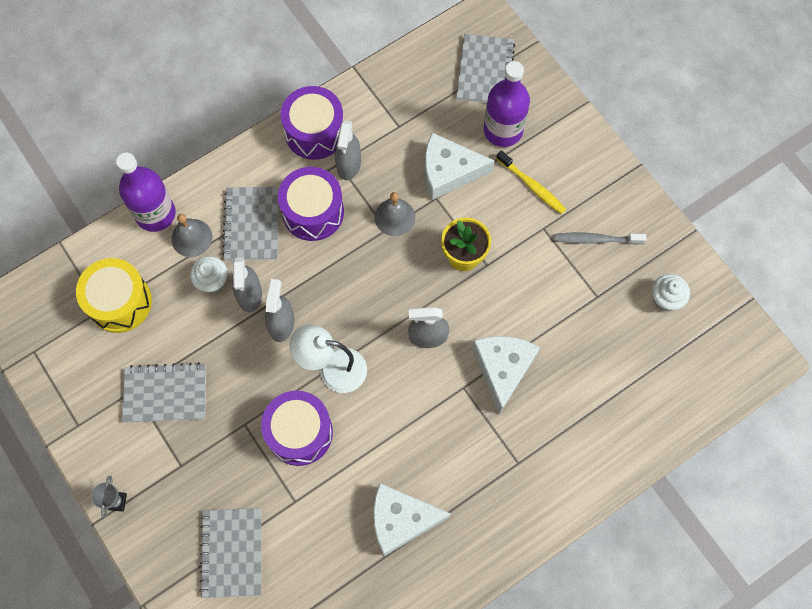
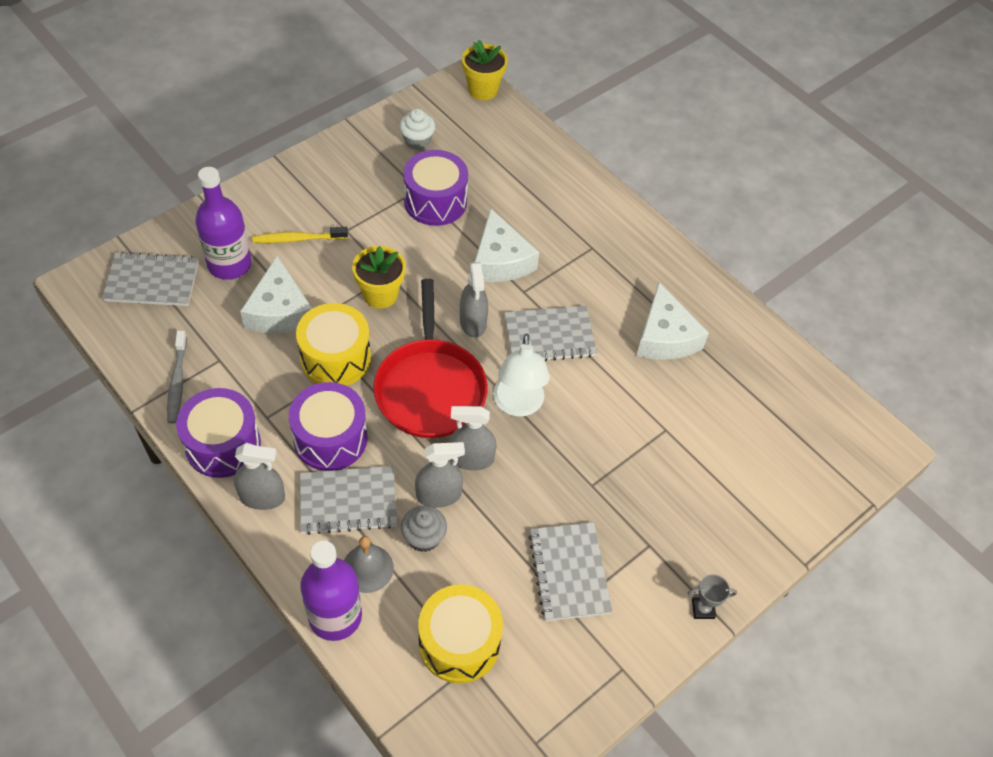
camera: 100 degrees left, 15 degrees down
(212, 281) = (424, 537): white cupcake -> grey cupcake
(232, 552) = (731, 482): grey notebook -> grey notebook (549, 336)
(299, 432) = (593, 431): purple drum -> purple drum (435, 201)
(349, 164) = (268, 406): grey spray bottle -> grey spray bottle (262, 497)
(356, 294) = (430, 388): none -> red pan
(394, 217) = (335, 358): grey bell -> yellow drum
(503, 368) = (500, 260): white cheese -> white cheese turned 105 degrees counterclockwise
(532, 186) = (298, 239): yellow toothbrush -> yellow toothbrush turned 135 degrees counterclockwise
(596, 240) = (358, 189): grey toothbrush -> grey toothbrush (177, 382)
(748, 372) = (483, 90): none -> yellow flower pot

